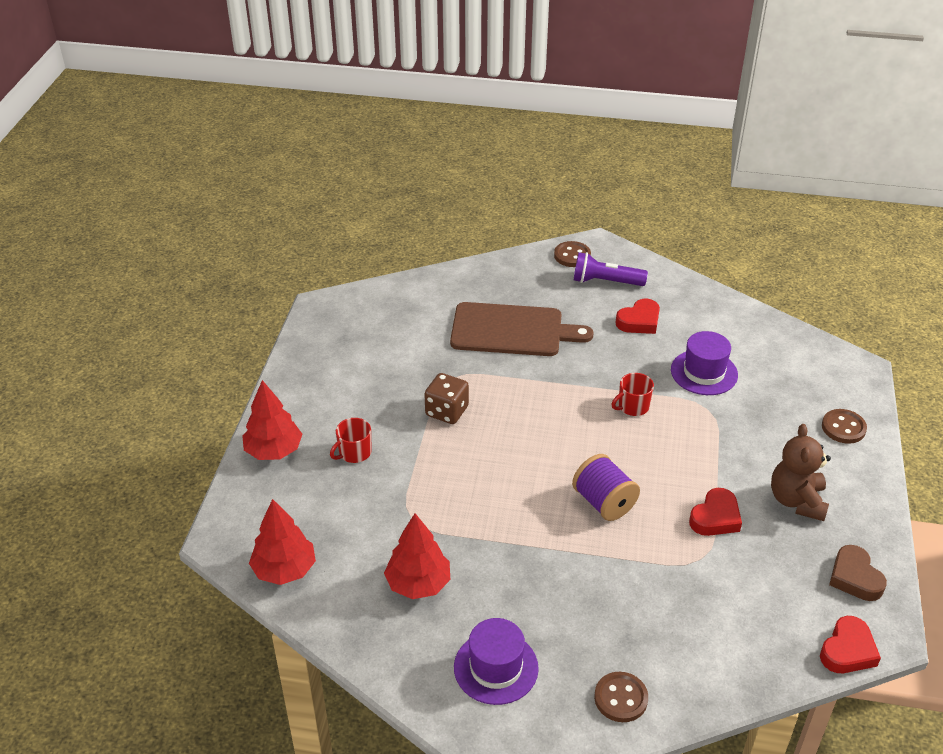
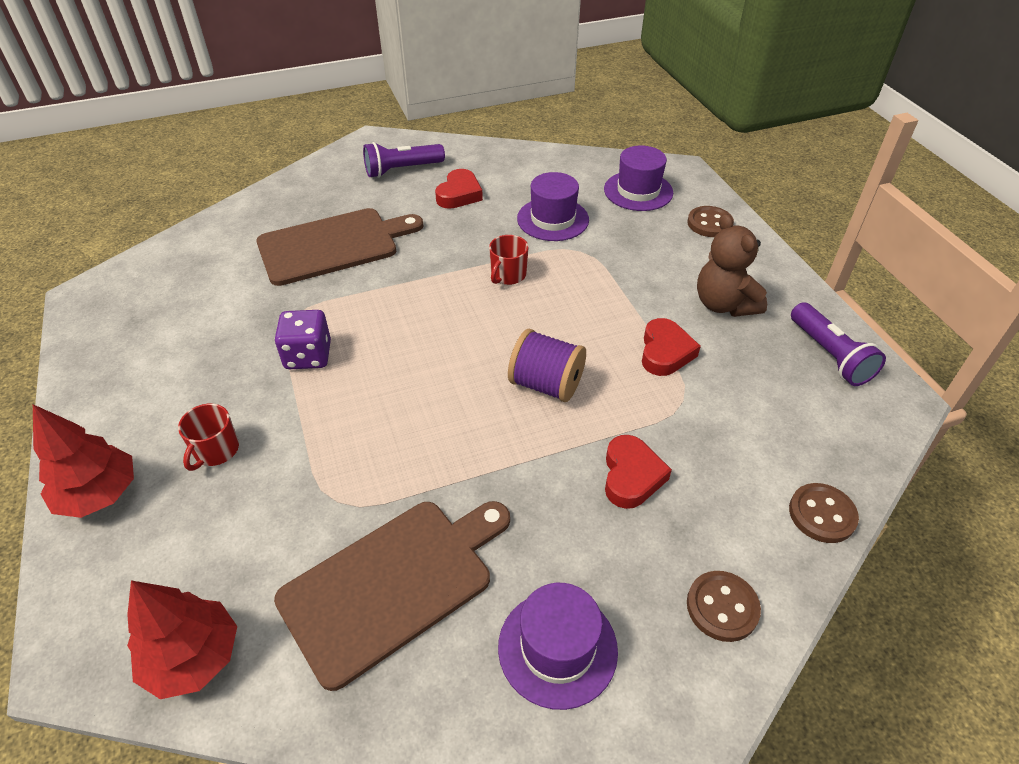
camera: 30 degrees left, 5 degrees up
(418, 583) = (393, 583): red tree -> brown cutting board
(447, 411) = (308, 356): brown dice -> purple dice
(572, 256) = (353, 157): brown button -> brown button (822, 514)
(800, 374) = (638, 191): none -> purple hat
(847, 650) = (884, 431): red heart -> red heart (631, 476)
(854, 577) = (830, 355): brown heart -> purple flashlight

